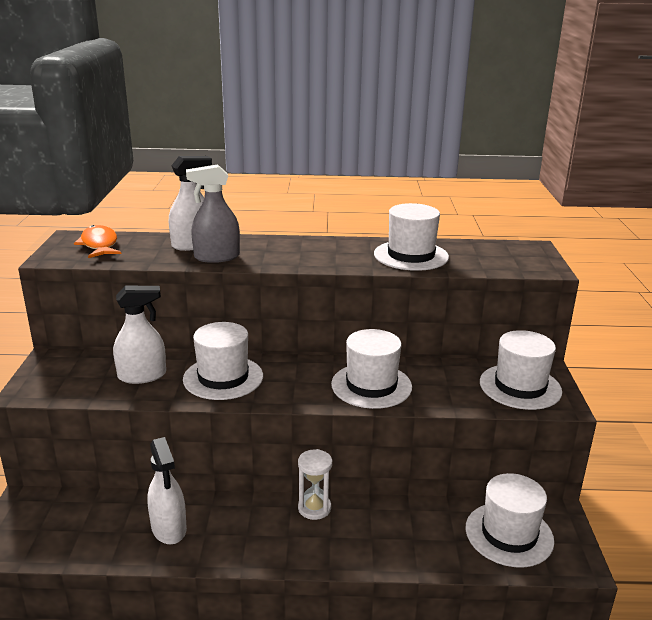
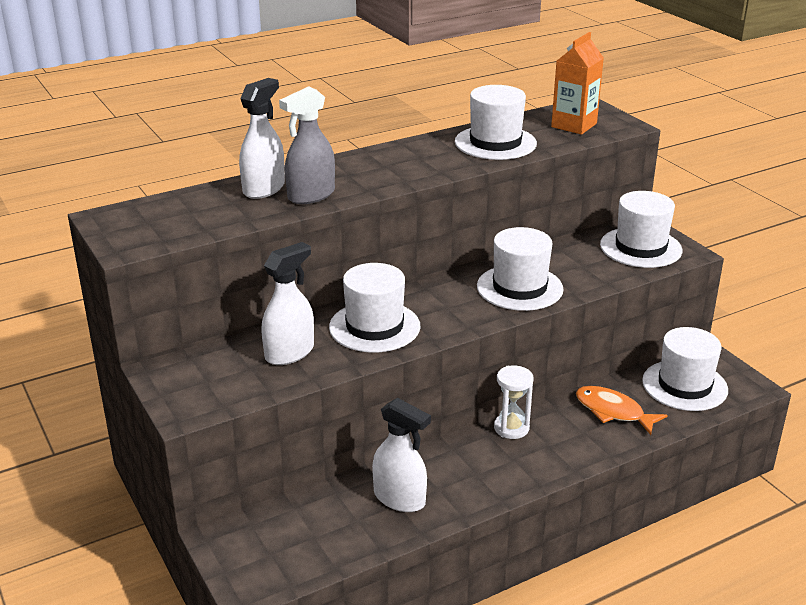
camera: 30 degrees left, 5 degrees up
(99, 245) = (156, 217): orange fish -> orange fish (613, 411)
(499, 258) = (574, 125): none -> orange carton

